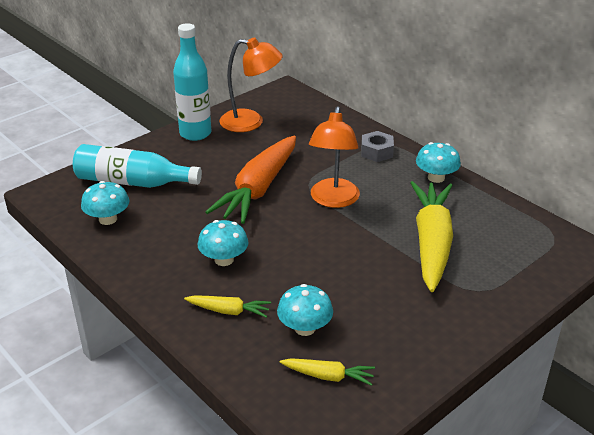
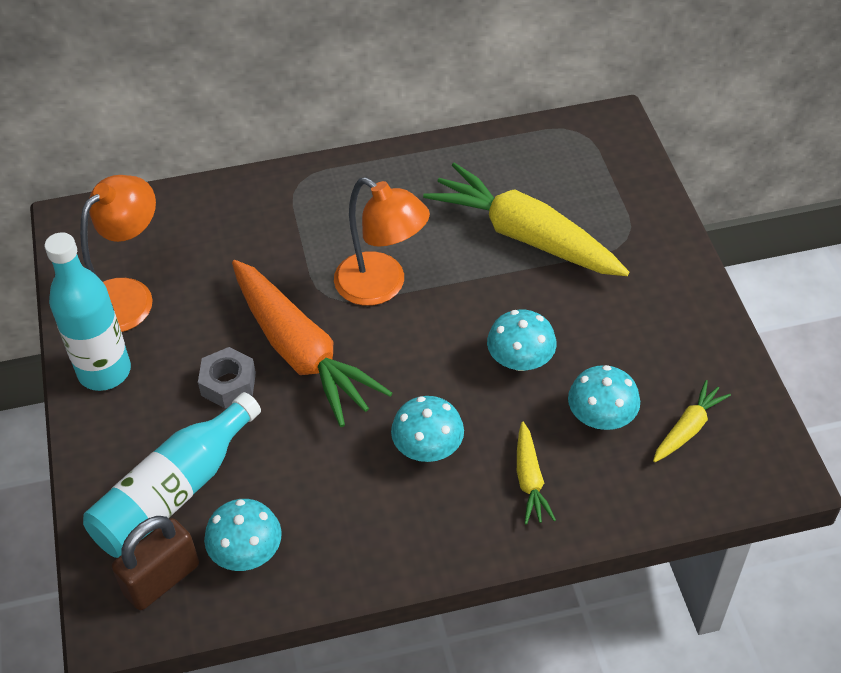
camera: 60 degrees left, 15 degrees up
(75, 198) = (162, 579): none -> brown padlock
(228, 311) = (529, 480): yellow carrot -> yellow carrot turned 135 degrees clockwise
(376, 152) = (310, 198): grey nut -> grey nut (228, 384)
(436, 177) = (406, 170): turquoise mushroom -> turquoise mushroom (520, 360)

